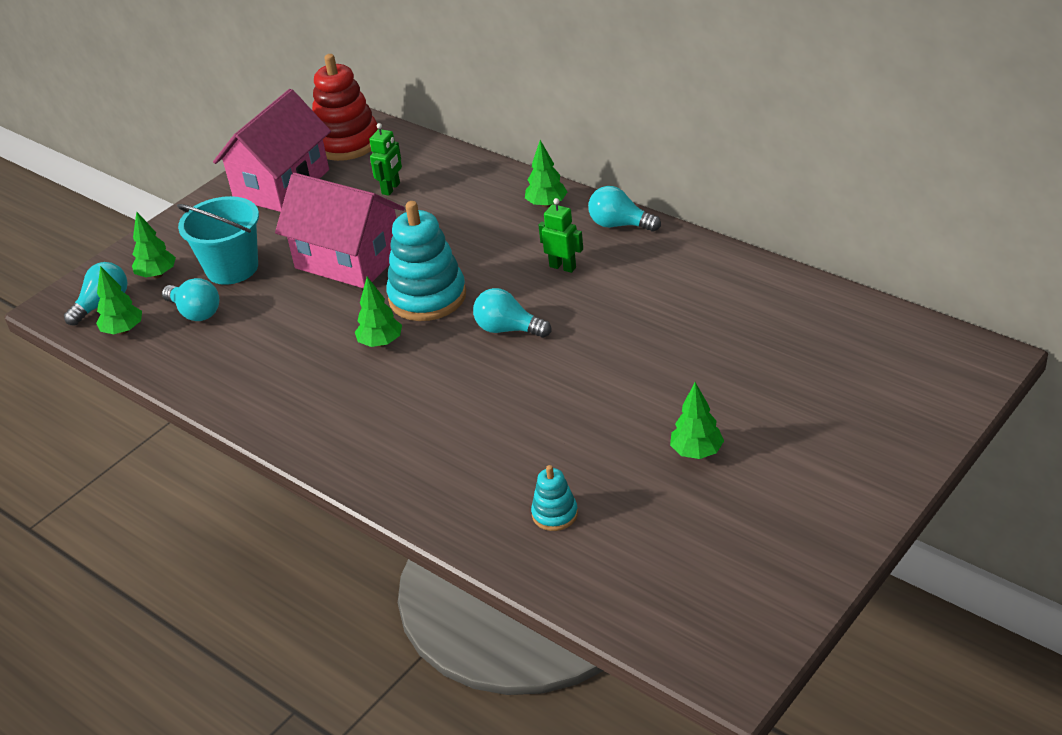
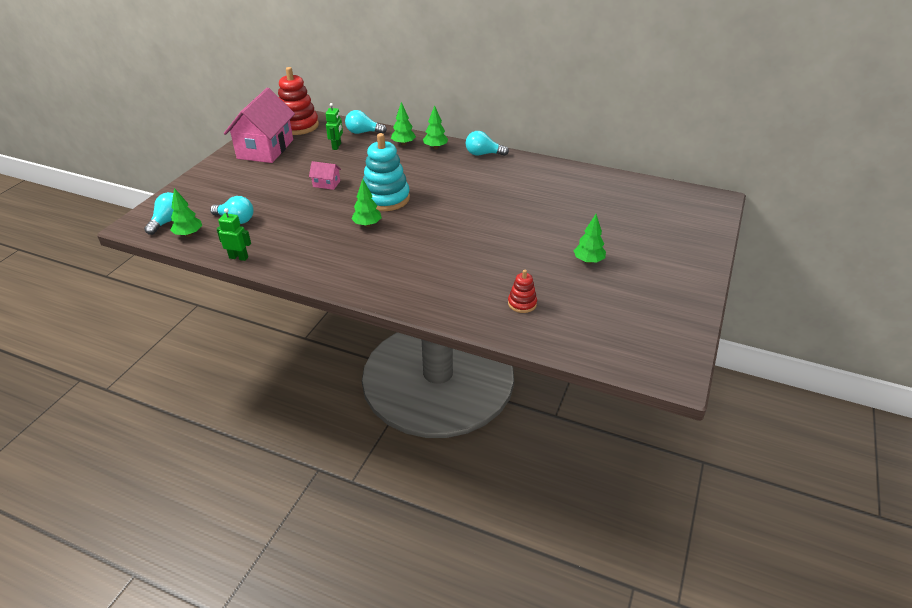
camera: 20 degrees left, 0 degrees up
(157, 275) = (201, 202): green tree -> green tree (403, 144)
(232, 268) = (251, 194): turquoise bucket -> none
(348, 260) = (326, 184): pink house -> pink house, size x0.42
(508, 329) = (443, 210): turquoise light bulb -> turquoise light bulb (363, 132)
(555, 514) = (522, 303): turquoise stacking toy -> red stacking toy
(563, 267) = (460, 177): green robot -> green robot (238, 257)

